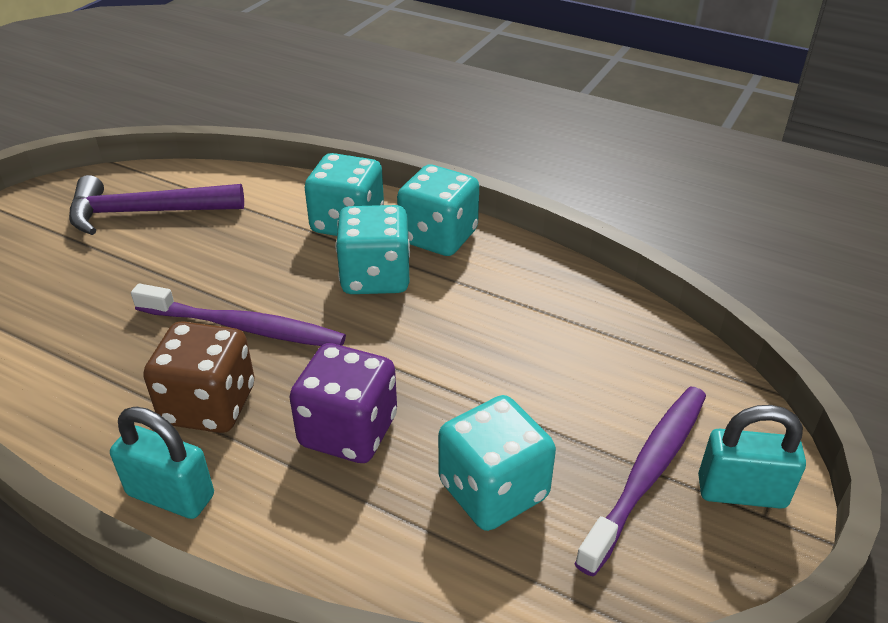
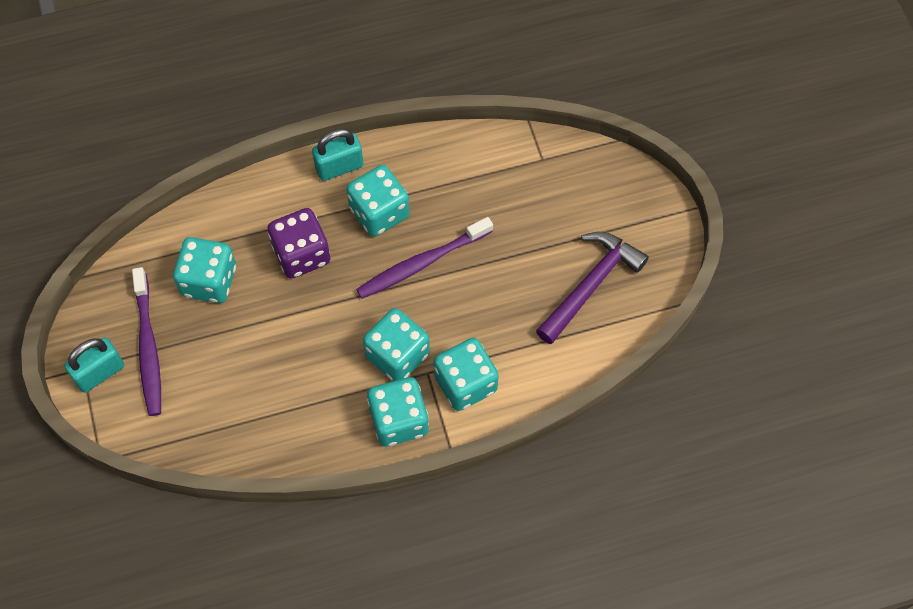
camera: 135 degrees right, 25 degrees up
(209, 405) = (379, 212): brown dice -> turquoise dice

